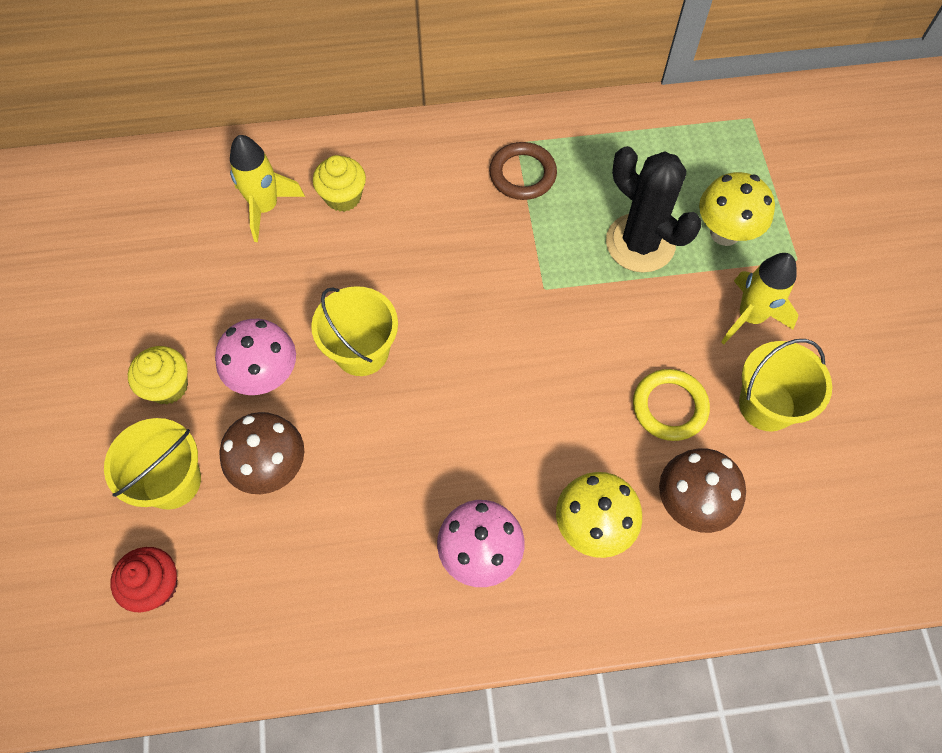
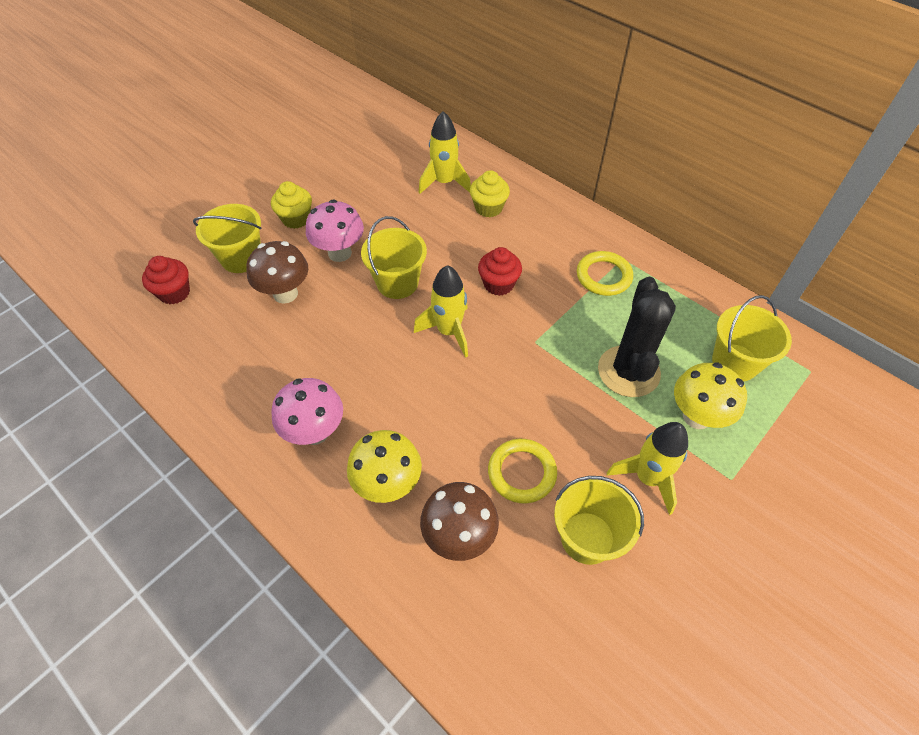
camera: 50 degrees right, 10 degrees down
(450, 265) = (498, 284): none -> red cupcake
(467, 351) = (448, 331): none -> yellow rocket
(522, 174) = (603, 276): brown ring -> yellow ring
(699, 160) = (735, 362): none -> yellow bucket

